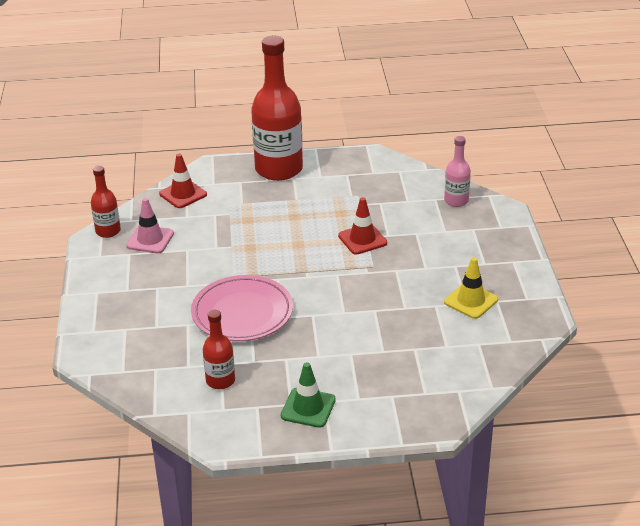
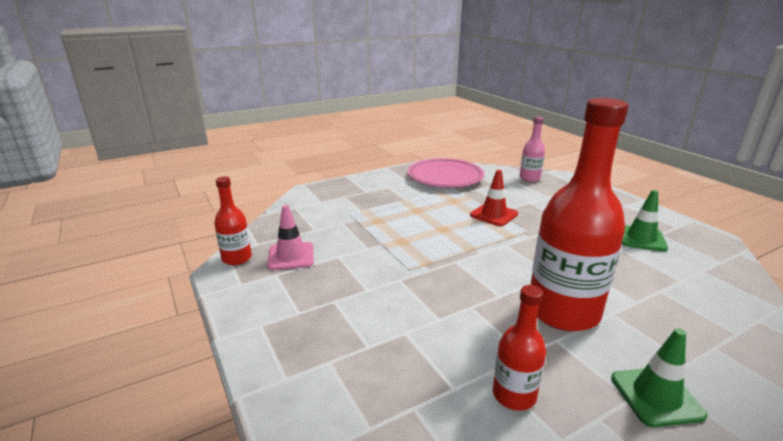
camera: 25 degrees left, 10 degrees down
(183, 194) = (297, 214): red traffic cone -> none
(242, 313) = (455, 303): pink plate -> pink plate (445, 177)
(279, 169) = (370, 183): red bottle -> red bottle (563, 311)
(471, 301) = (641, 238): yellow traffic cone -> green traffic cone

